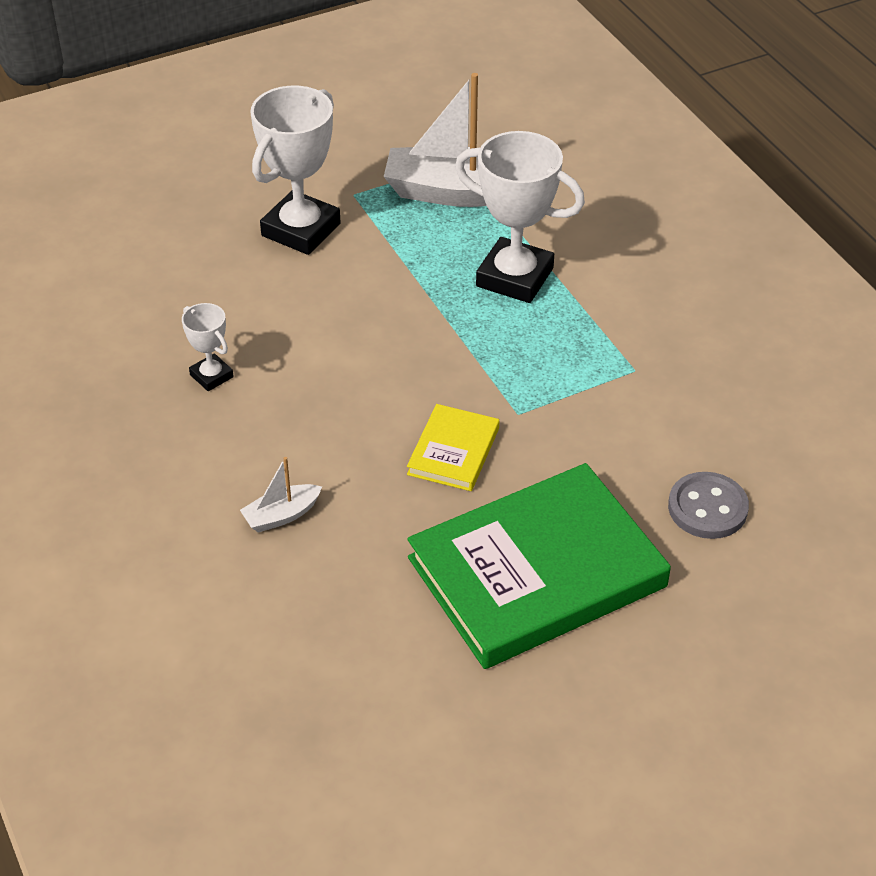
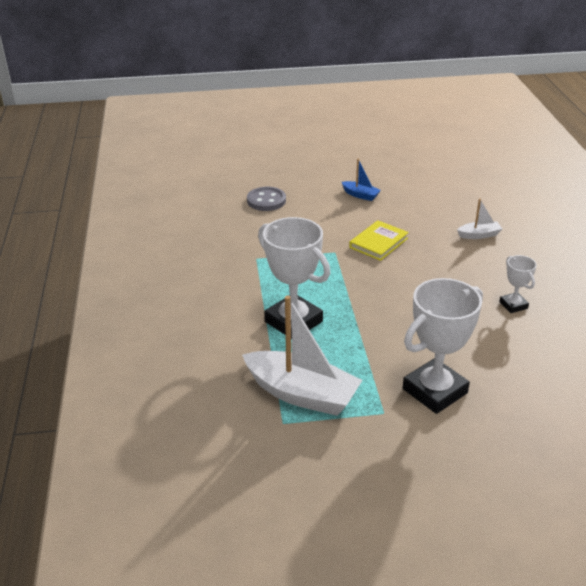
camera: 160 degrees left, 10 degrees down
(537, 572) = (360, 195): green book -> blue boat

